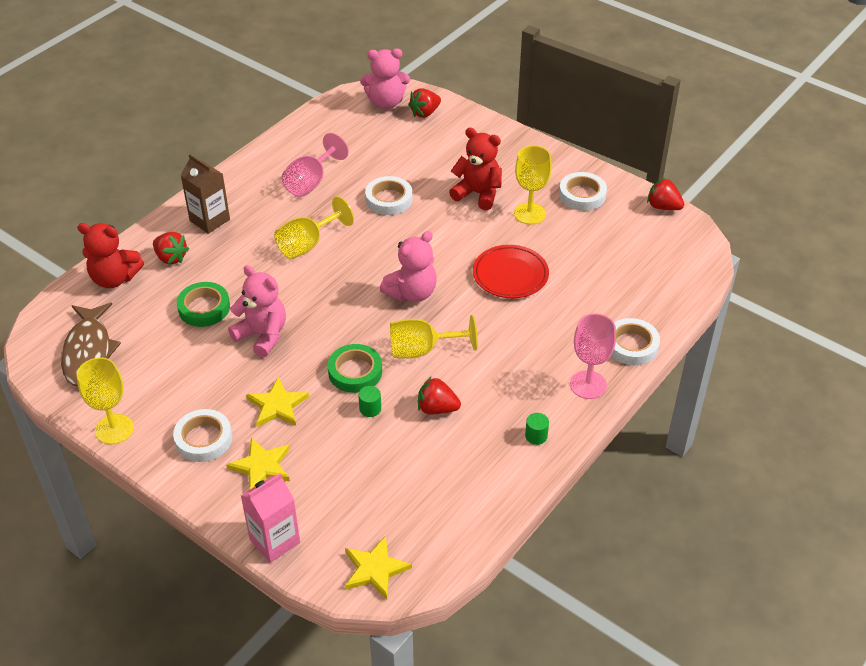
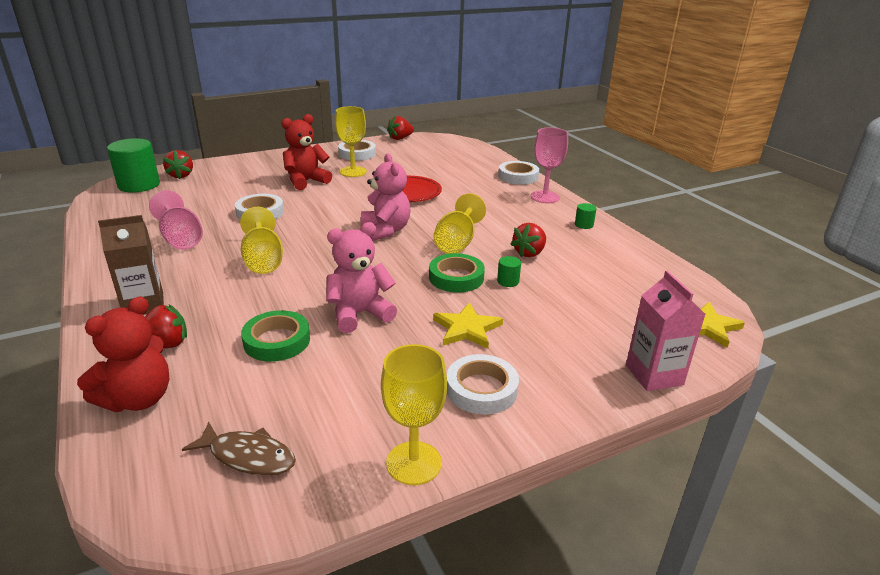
camera: 65 degrees left, 15 degrees down
(88, 352) = (248, 456): brown fish -> brown fish, size x0.65
(261, 466) = (546, 358): yellow star -> none
(386, 102) = (139, 185): pink teddy bear -> green cylinder

